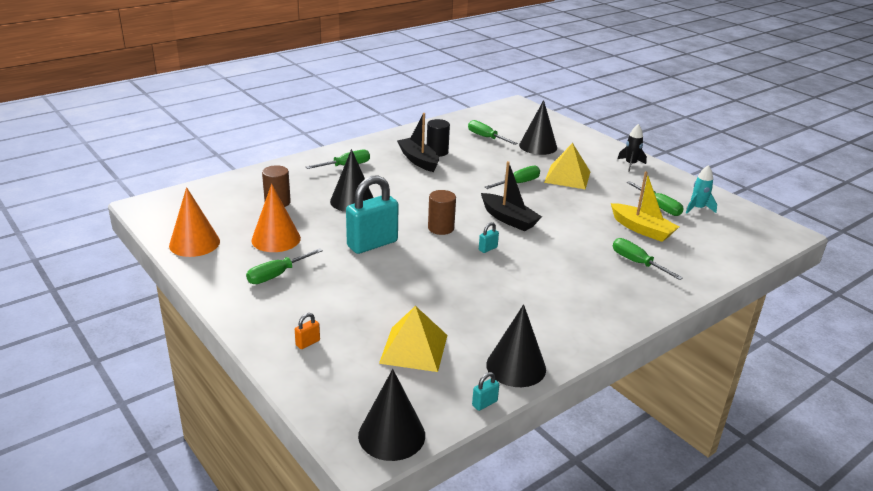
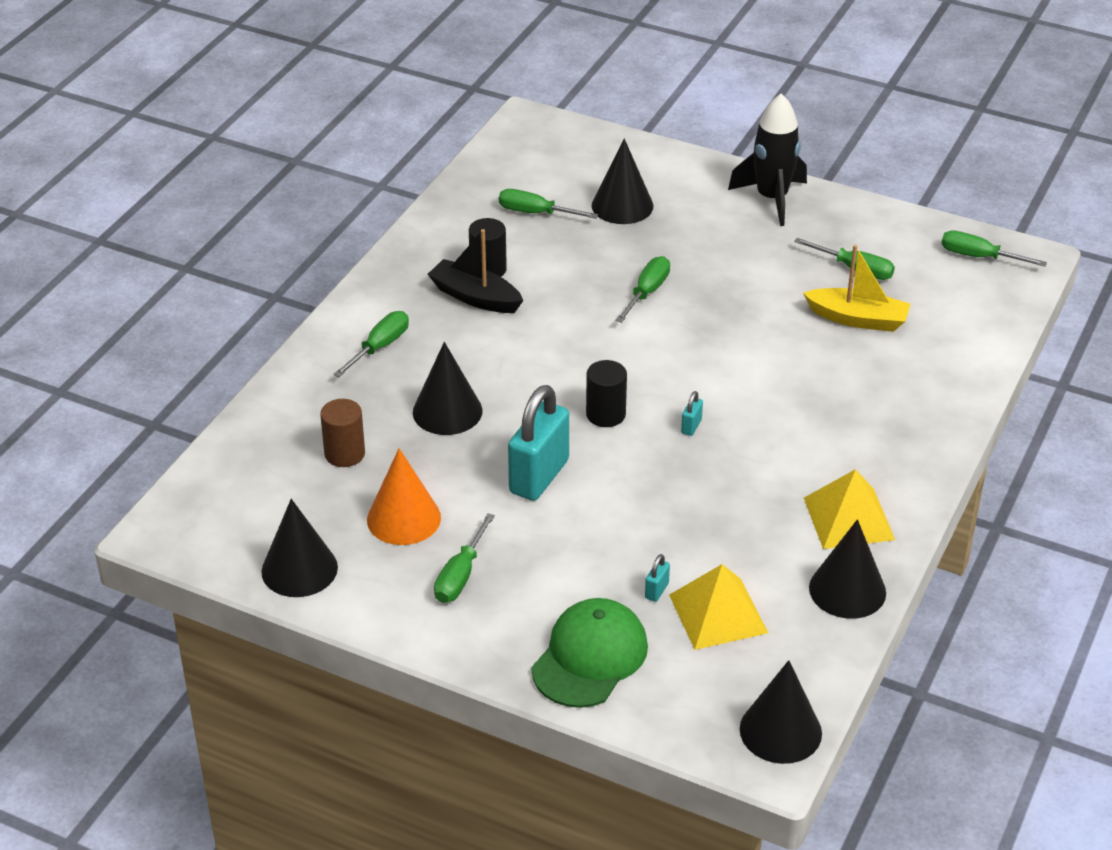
camera: 25 degrees left, 10 degrees up
(194, 243) = (299, 569): orange cone -> black cone
(308, 343) = (590, 657): orange padlock -> green cap
(441, 228) = (605, 414): brown cylinder -> black cylinder
(484, 403) = (847, 651): turquoise padlock -> turquoise padlock (656, 591)
(508, 219) = (681, 364): black boat -> none
(567, 177) = (703, 255): yellow pyramid -> yellow pyramid (848, 518)
(630, 164) = (771, 198): black rocket -> black rocket, size x1.80
(637, 263) = (885, 379): green screwdriver -> green screwdriver (979, 257)
(697, 208) = (904, 254): turquoise rocket -> none

